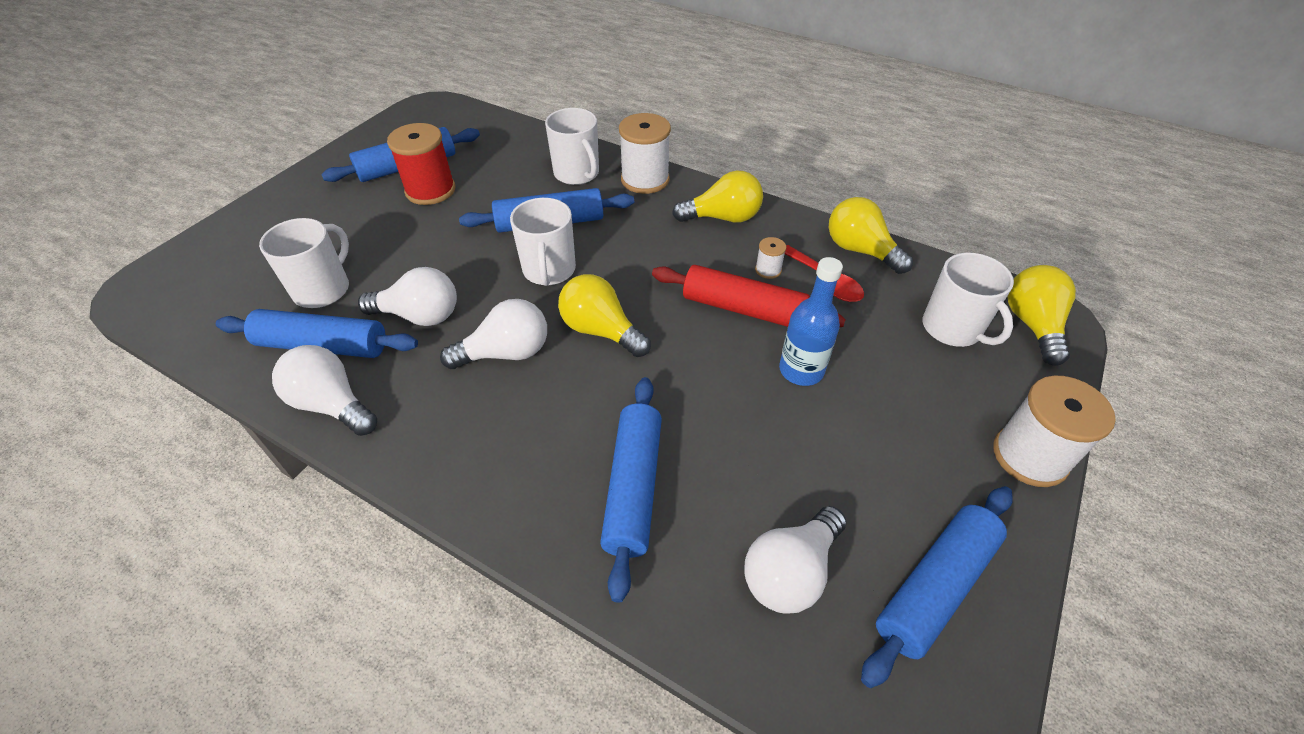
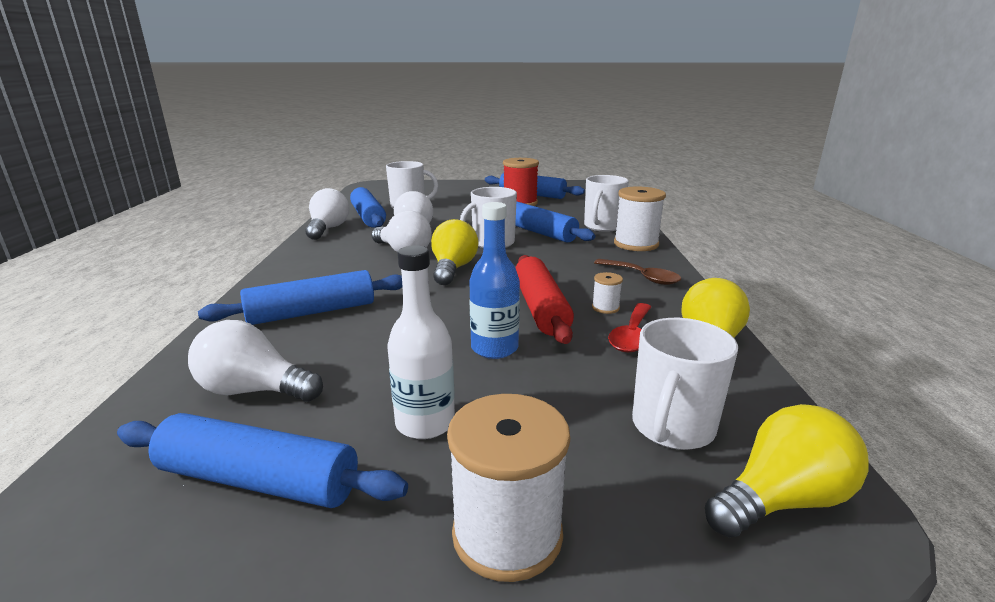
camera: 60 degrees right, 25 degrees down
(723, 218) = (642, 277): yellow light bulb -> brown spoon
(897, 457) = (425, 423): none -> white bottle

